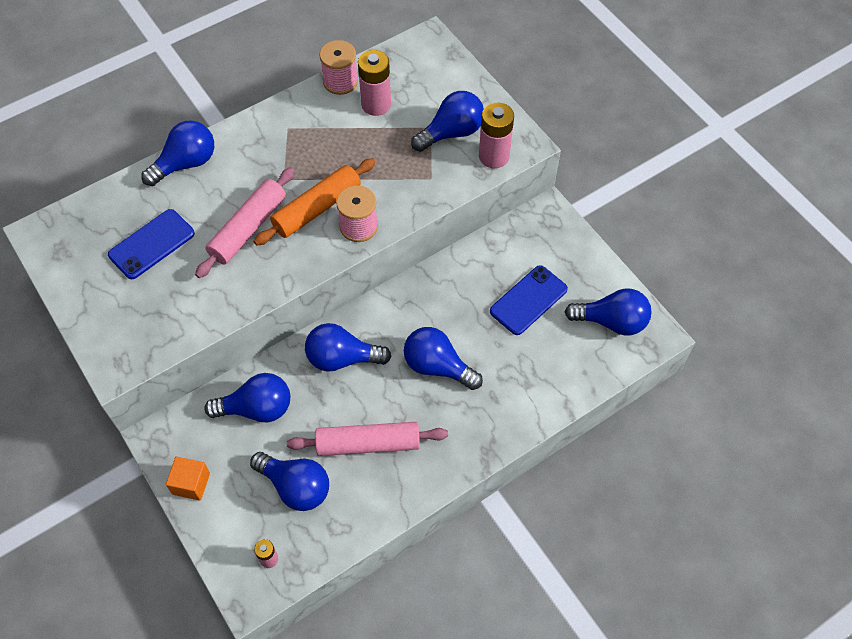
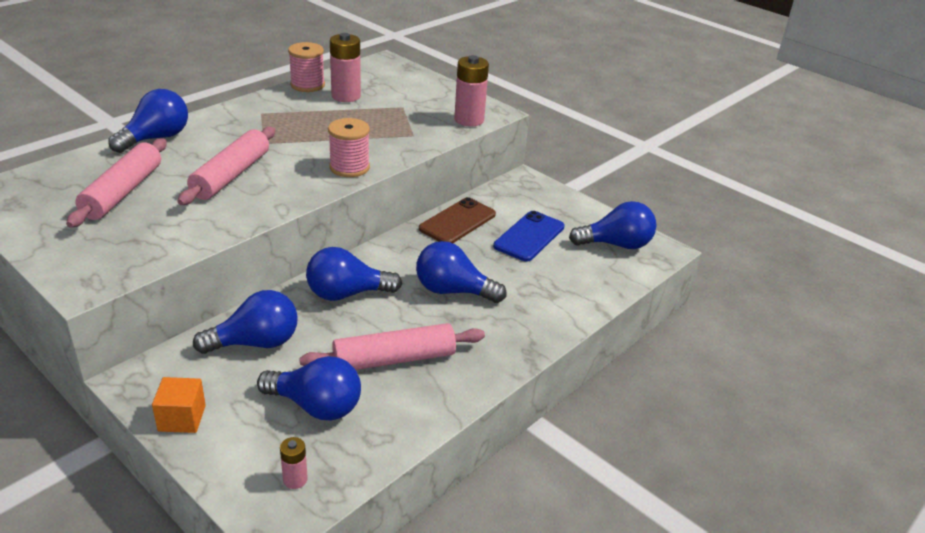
camera: 15 degrees left, 25 degrees down
(152, 244) = (122, 192): blue phone -> pink rolling pin
(317, 208) = (303, 159): orange rolling pin -> none
(451, 133) = (424, 108): blue light bulb -> none
(464, 271) = (457, 222): none -> brown phone

